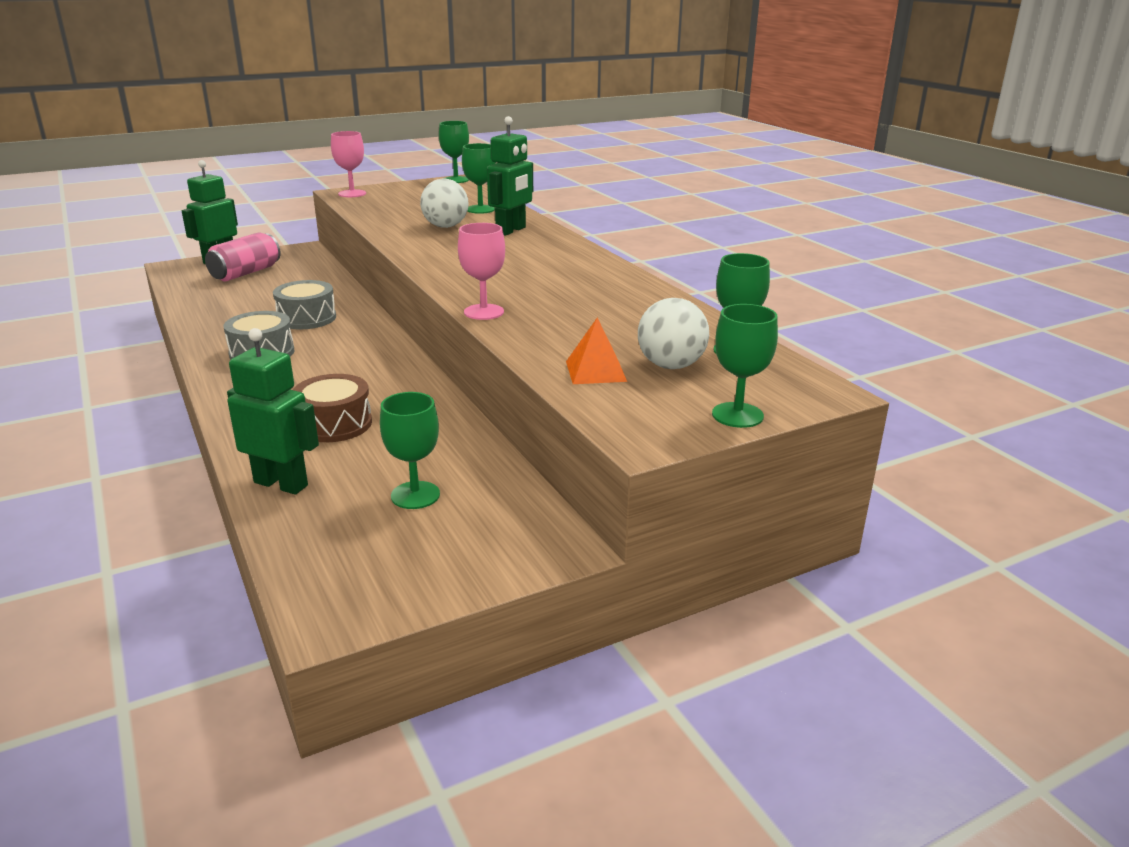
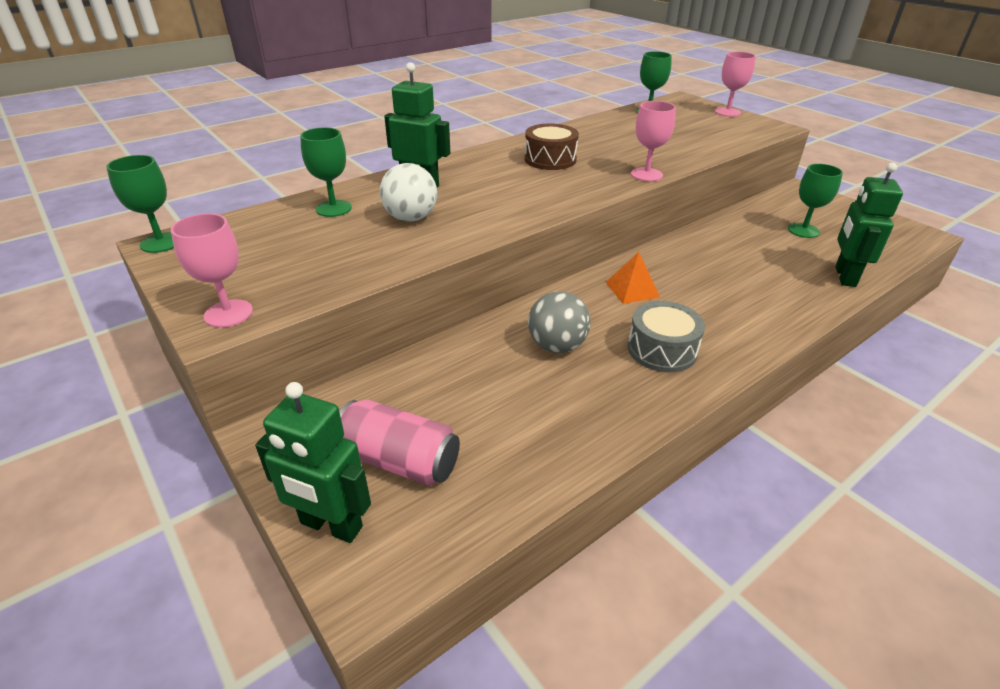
camera: 100 degrees left, 10 degrees up
(307, 318) = (557, 346): grey drum -> grey ball
(334, 424) = (754, 275): brown drum -> brown drum (550, 159)
(596, 371) = (710, 139): orange pyramid -> orange pyramid (632, 289)
(671, 366) = (684, 124): white ball -> none
(737, 415) = (727, 112): green goblet -> pink goblet

